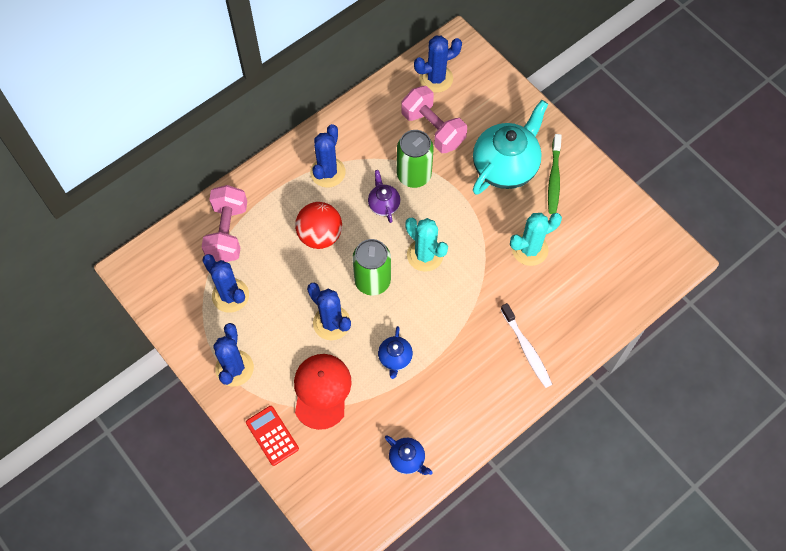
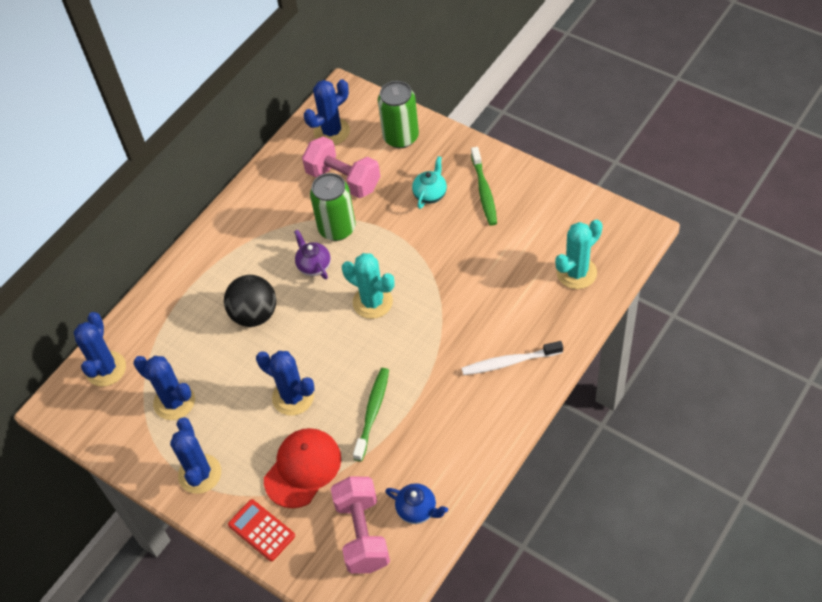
camera: 10 degrees left, 10 degrees down
(228, 232) = (153, 340): pink dumbbell -> pink dumbbell (362, 534)
(320, 235) = (254, 314): red ball -> black ball
(322, 391) = (303, 468): red cap -> red cap turned 45 degrees clockwise
(327, 172) = (244, 251): blue cactus -> blue cactus (106, 369)
(372, 281) = (324, 343): green can -> green can (401, 137)
(395, 358) = (372, 412): blue teapot -> green toothbrush
(505, 167) = (430, 194): turquoise teapot -> turquoise teapot, size x0.47
(526, 349) = (509, 362): white toothbrush -> white toothbrush turned 120 degrees clockwise
(529, 249) = (481, 265): turquoise cactus -> turquoise cactus (576, 273)

